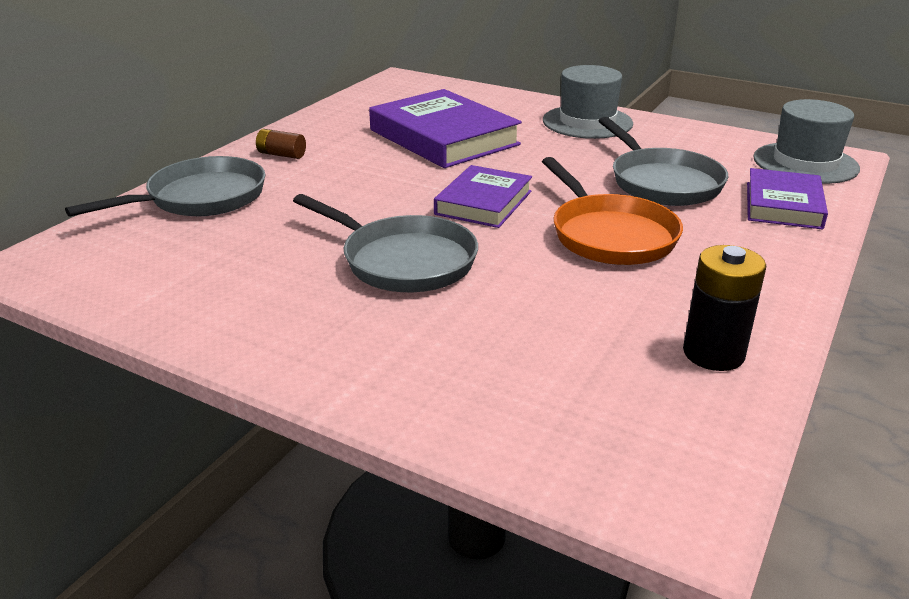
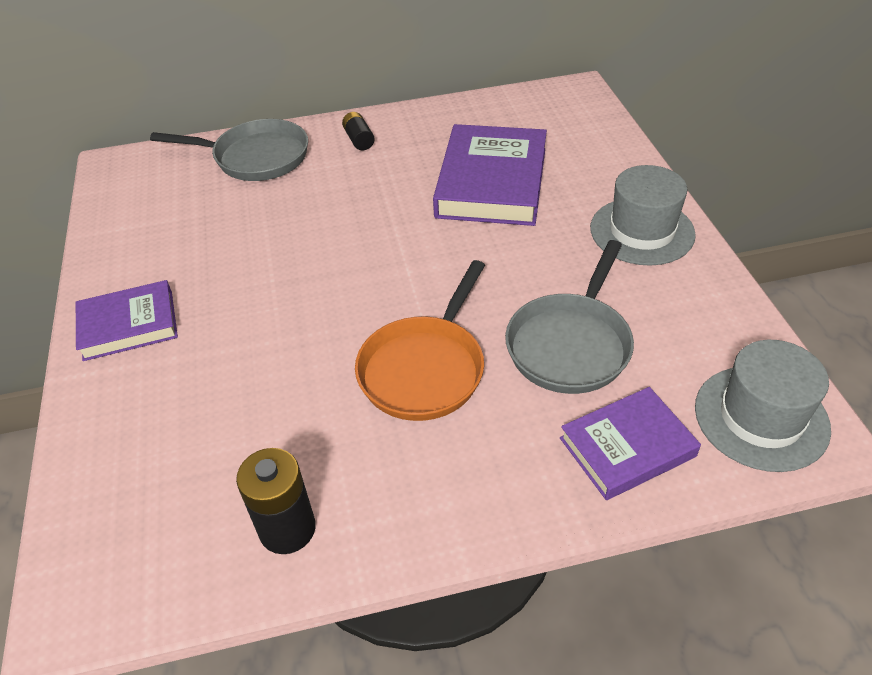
camera: 50 degrees right, 15 degrees up
(281, 155) = (359, 140): brown battery -> black battery
(402, 261) = (265, 292): grey pan -> none
(483, 203) = (400, 273): purple book -> purple book (129, 325)

